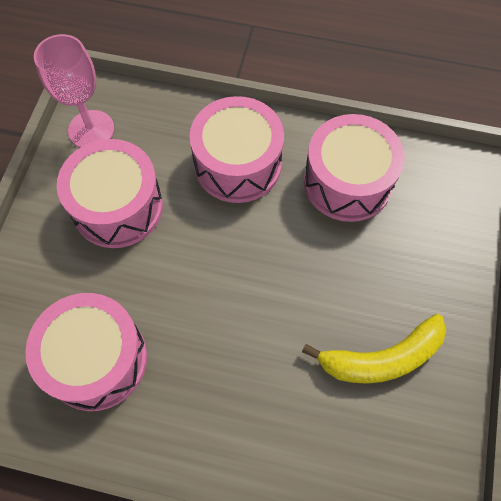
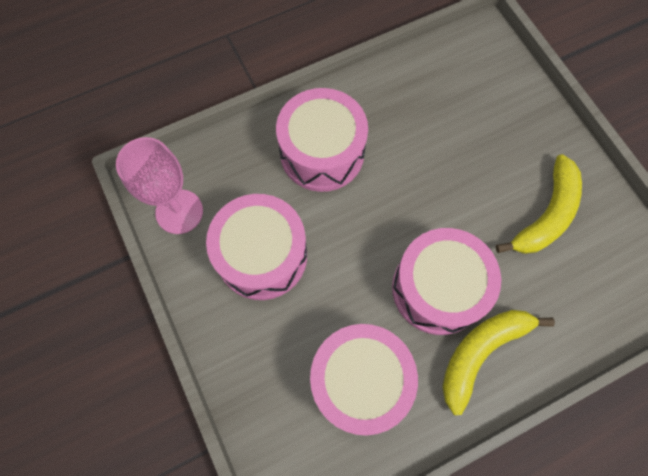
camera: 40 degrees left, 5 degrees up
(212, 421) = (481, 352): none -> yellow banana
(347, 182) = (412, 107): pink drum -> pink drum (438, 288)

